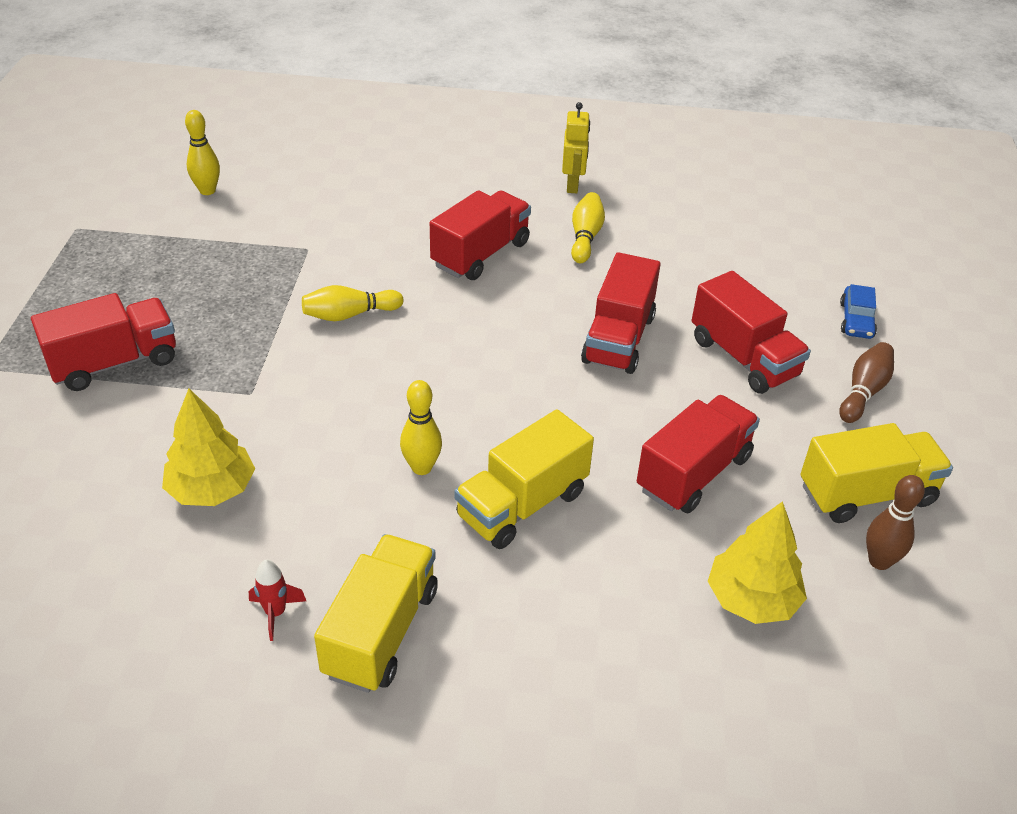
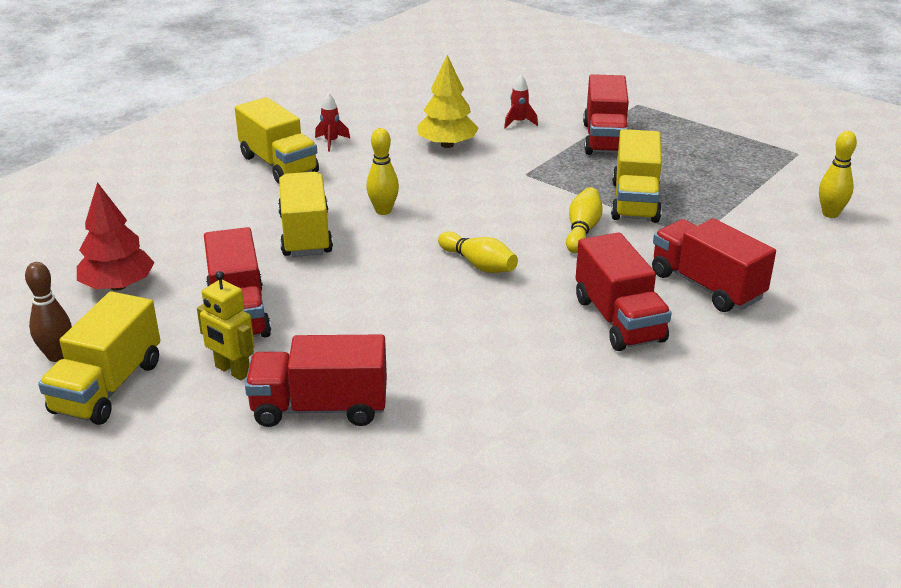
camera: 125 degrees right, 10 degrees down
(101, 450) = (519, 122): none -> red rocket
(263, 300) = (635, 201): none -> yellow truck
(572, 185) = (714, 433): yellow robot -> yellow robot (232, 371)
(585, 237) = (599, 396): yellow bowling pin -> yellow bowling pin (479, 264)
(618, 339) = (421, 346): red truck -> red truck (706, 286)
(752, 599) = (118, 286): yellow tree -> red tree
(856, 320) = (280, 526): blue car -> none
(863, 392) = (193, 460): brown bowling pin -> none

